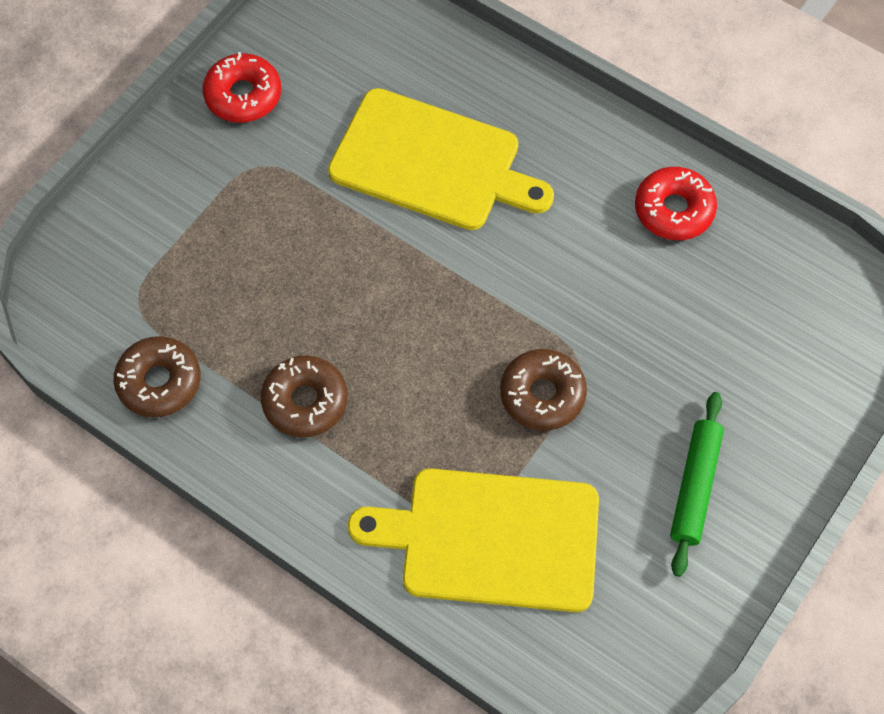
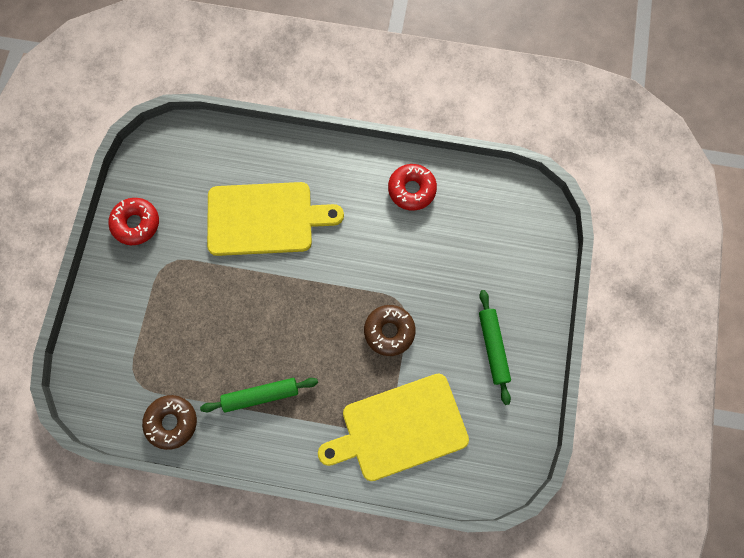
camera: 25 degrees left, 10 degrees up
(305, 401) = (260, 396): brown donut -> green rolling pin

